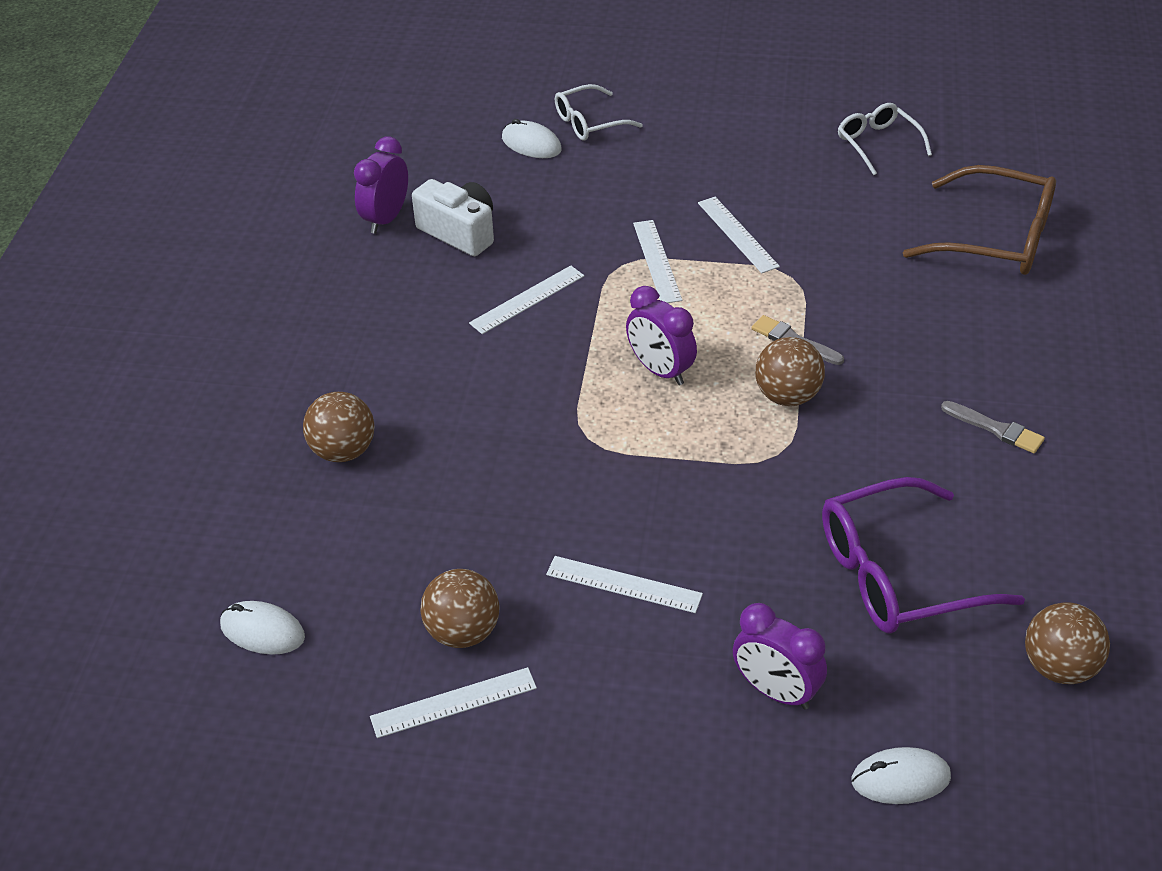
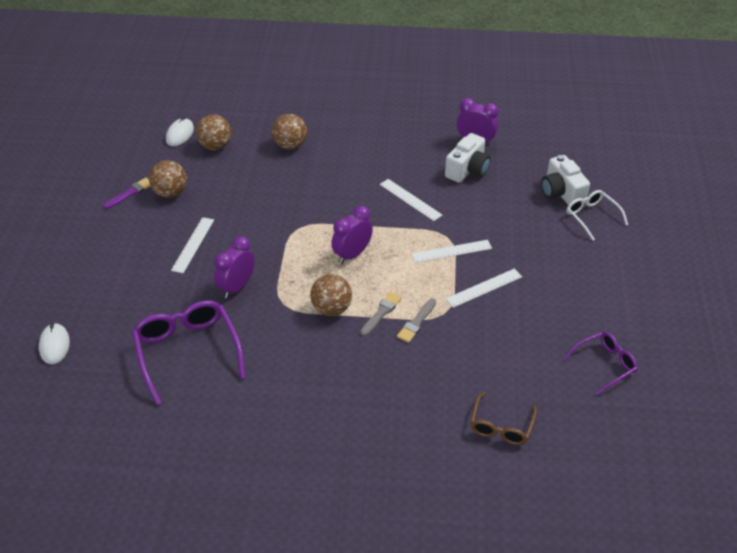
camera: 85 degrees right, 0 degrees up
(453, 703) = (130, 193): white ruler -> purple brush
(531, 144) = (561, 193): white mouse -> white camera
(776, 691) = (116, 300): purple clock -> purple clock (237, 287)
(878, 144) = (604, 365): white glasses -> purple glasses
(995, 238) = (501, 426): brown glasses -> brown glasses, size x0.58
(996, 429) = (302, 407): grey brush -> grey brush (416, 322)
(1059, 667) = (111, 418): brown ball -> brown ball (215, 146)

